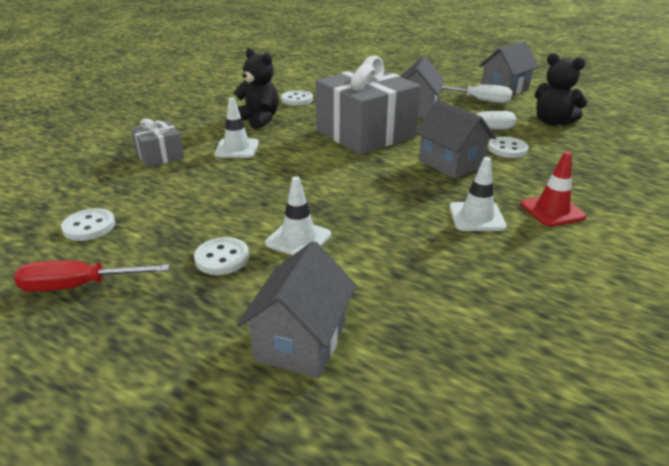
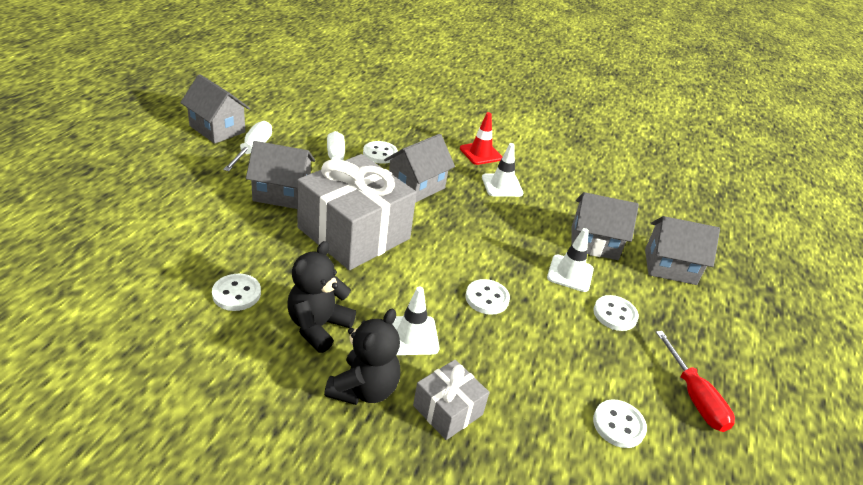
camera: 105 degrees left, 5 degrees up
(270, 183) = (487, 298): none -> white button
(358, 272) = (594, 243): none -> grey house
(552, 122) = (316, 121): black teddy bear -> black teddy bear (364, 389)

